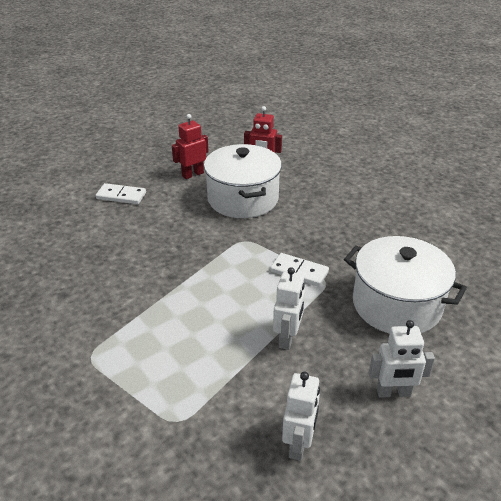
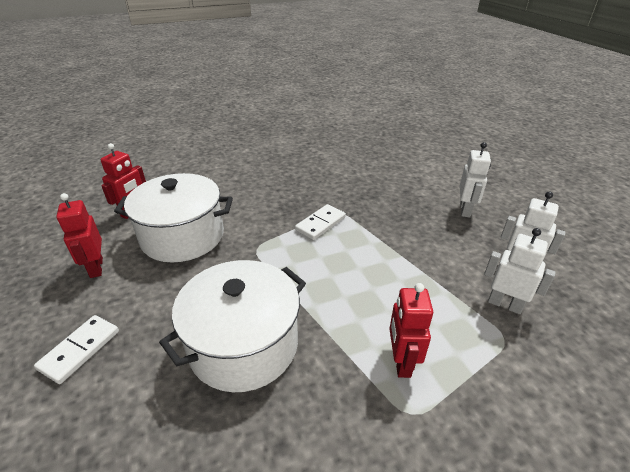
camera: 75 degrees left, 0 degrees up
(137, 347) = (401, 362): none -> red robot
(287, 338) = (404, 248): white robot -> white robot (504, 304)
(396, 305) = (377, 187): white pot -> white pot (244, 345)

